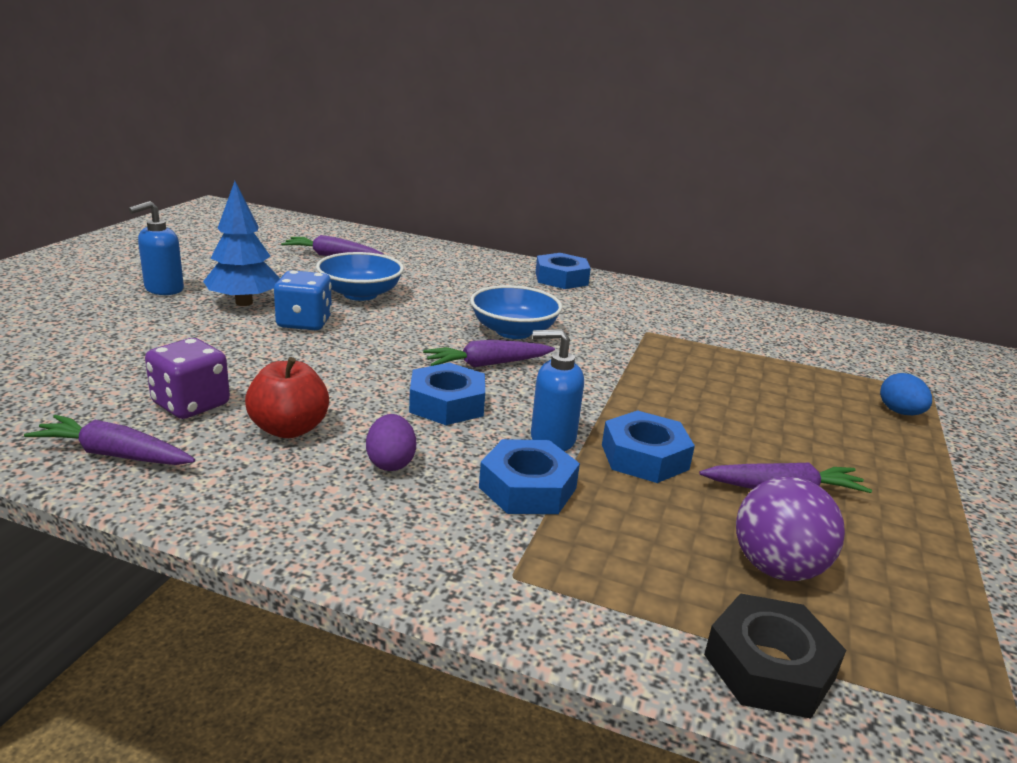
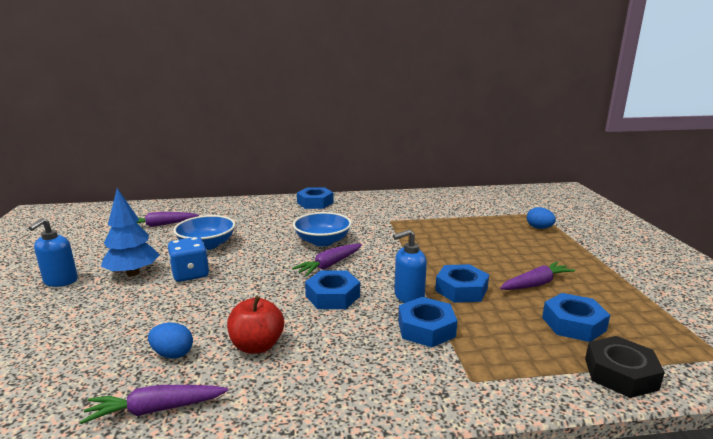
camera: 25 degrees left, 5 degrees down
(191, 404) = (173, 354): purple dice -> blue egg
(391, 462) = (340, 343): purple egg -> none
(777, 568) = (573, 324): purple ball -> blue nut

